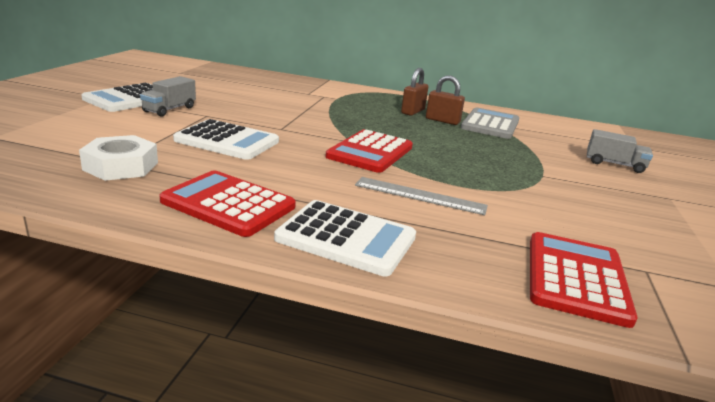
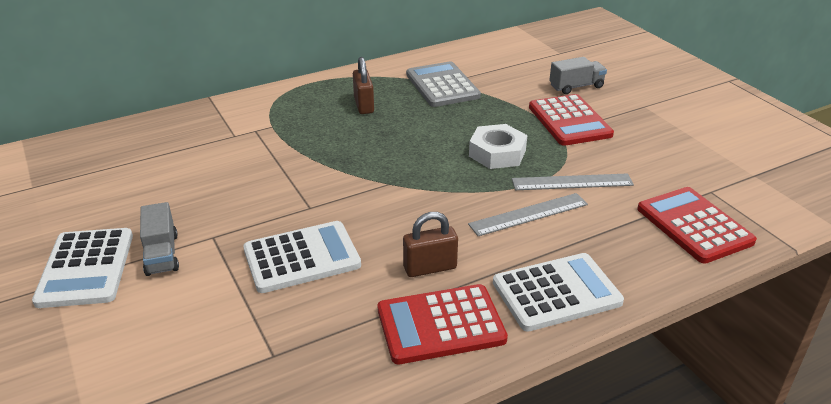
camera: 40 degrees left, 10 degrees up
(121, 166) = (287, 356): white nut -> white nut (497, 153)
(370, 152) = (424, 188): red calculator -> red calculator (569, 121)
(442, 121) = (404, 104): brown padlock -> brown padlock (430, 268)
(497, 200) = (572, 182): none -> grey ruler

